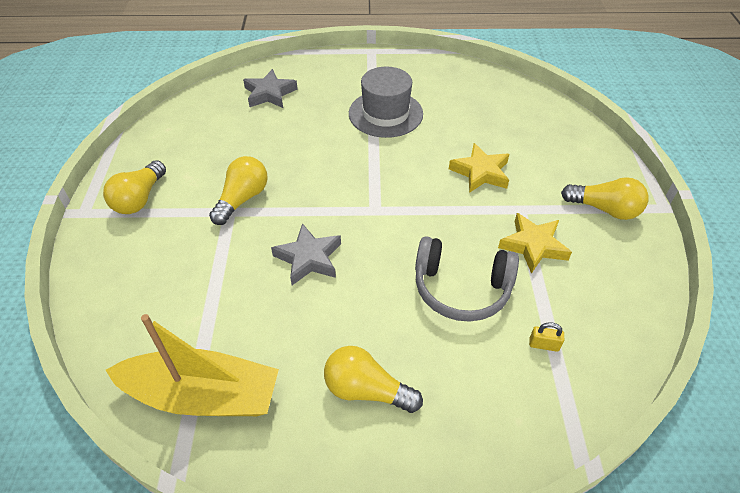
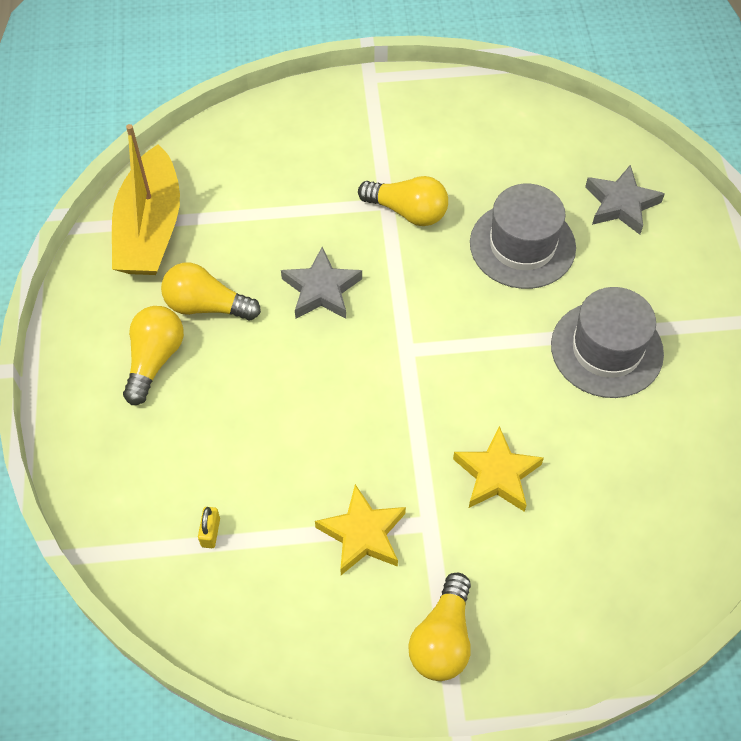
camera: 85 degrees right, 10 degrees up
(139, 199) = (396, 118): yellow light bulb -> yellow light bulb (206, 306)
(292, 141) = (522, 245): none -> grey hat
(461, 288) = (287, 447): grey headphones -> none

